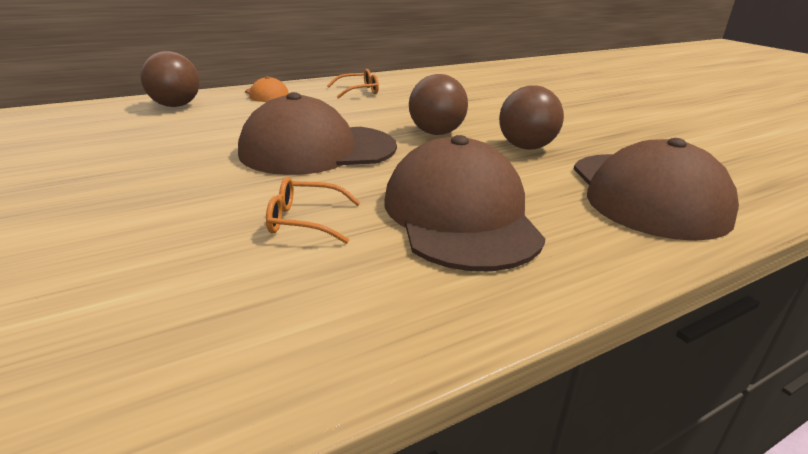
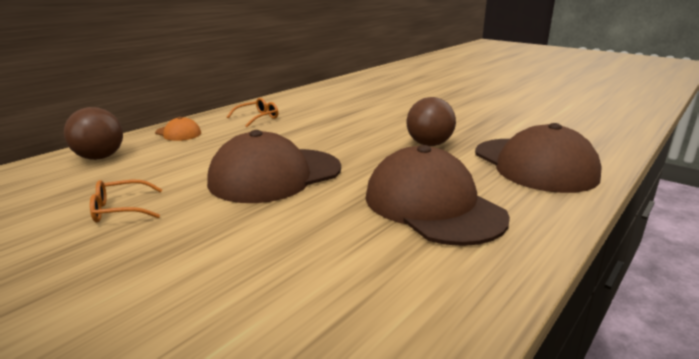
camera: 20 degrees left, 5 degrees down
(304, 220) = (324, 235): orange glasses -> orange glasses (120, 209)
(436, 133) = (355, 144): brown ball -> none

